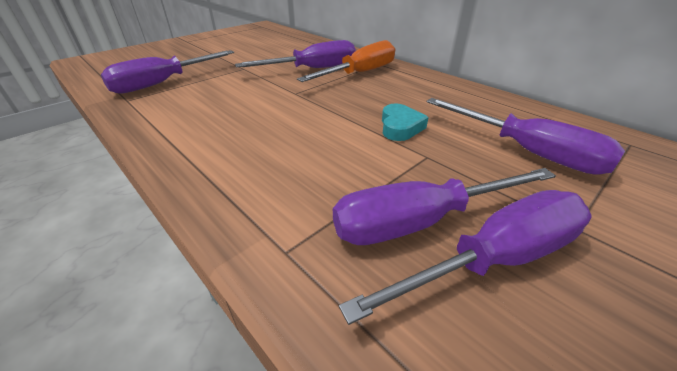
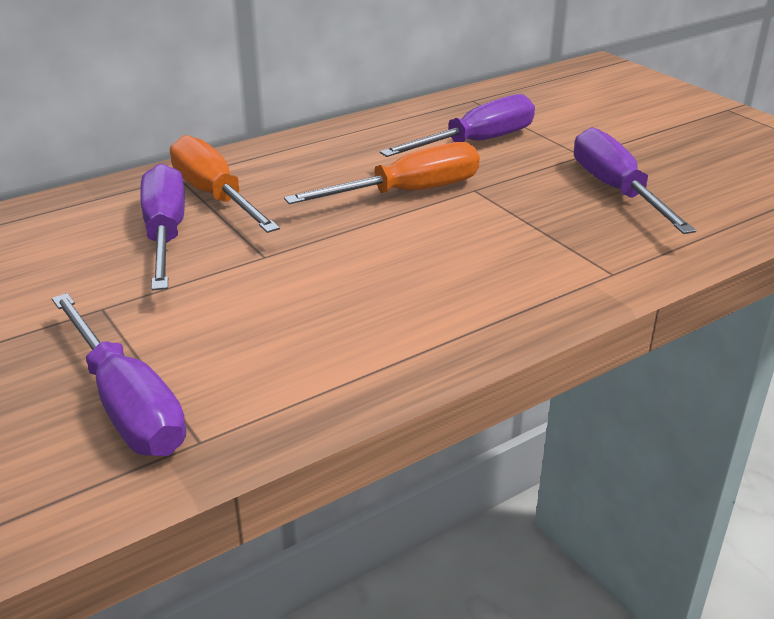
camera: 80 degrees left, 5 degrees down
(400, 127) = (408, 192): turquoise heart -> orange screwdriver
(420, 221) = (575, 209): purple screwdriver -> none

